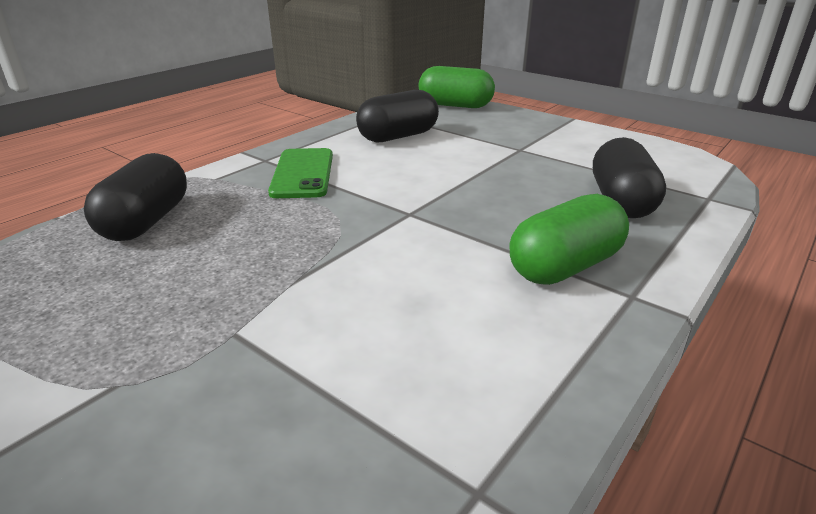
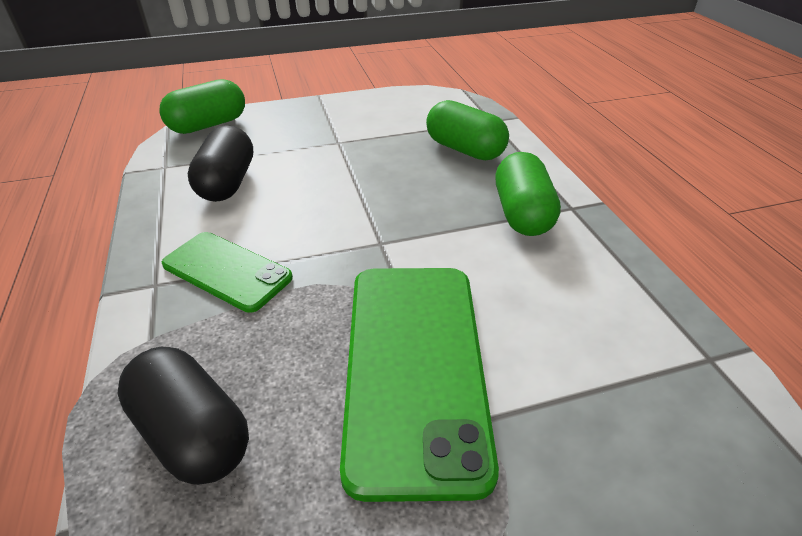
camera: 55 degrees left, 10 degrees up
(272, 280) = (415, 366): none -> green phone
(620, 201) = (464, 149): black capsule -> green capsule

